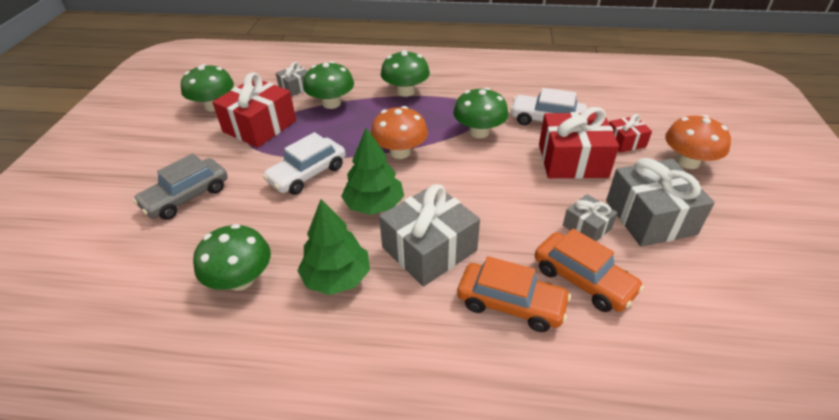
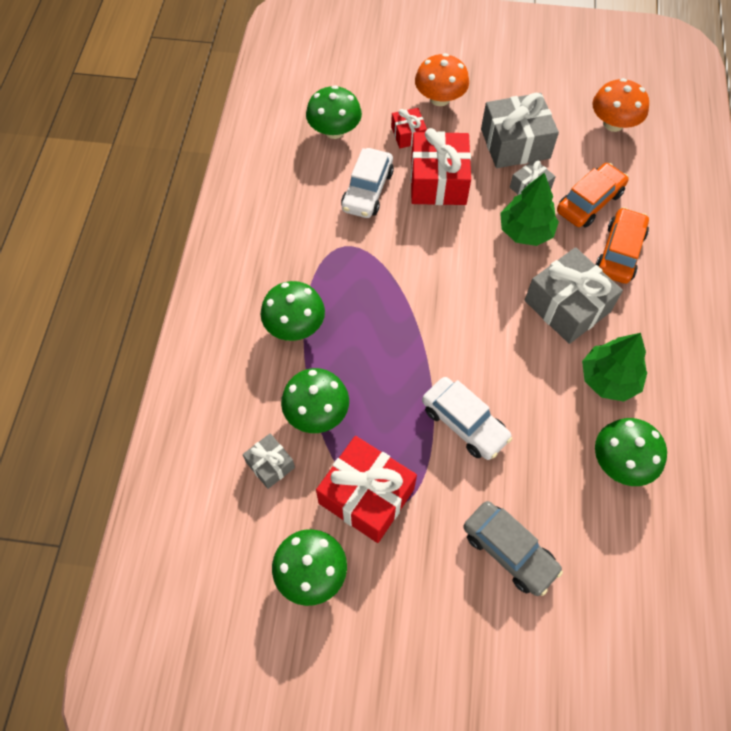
camera: 90 degrees left, 20 degrees up
(374, 205) = (511, 353): green tree -> green tree (525, 231)
(400, 152) = (423, 331): orange mushroom -> orange mushroom (613, 123)
(479, 132) = (387, 254): green mushroom -> green mushroom (334, 130)

